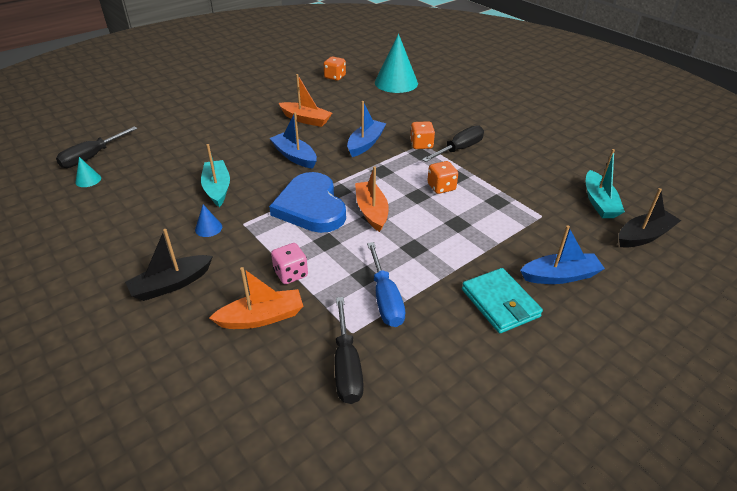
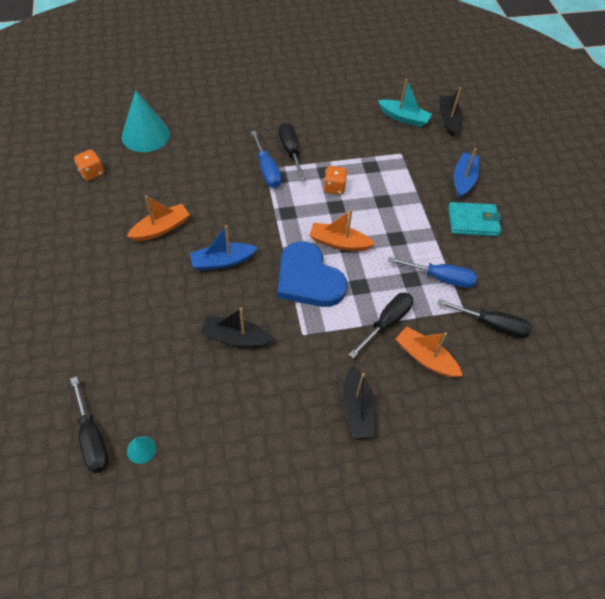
camera: 65 degrees left, 15 degrees up
(208, 228) = (294, 361): blue cone -> none
(217, 188) = (236, 337): turquoise boat -> black boat
(262, 317) = (425, 358): orange boat -> orange boat turned 60 degrees counterclockwise
(290, 274) = (386, 323): pink dice -> black screwdriver
(311, 207) = (308, 279): blue heart -> blue heart turned 45 degrees clockwise
(365, 143) = (238, 204): blue boat -> none
(421, 145) = (267, 170): orange dice -> blue screwdriver

